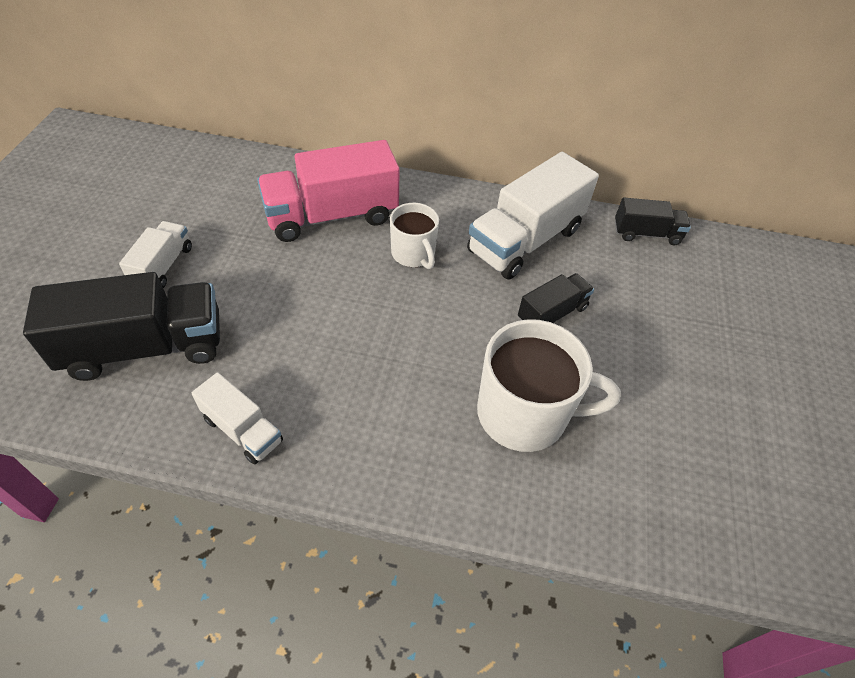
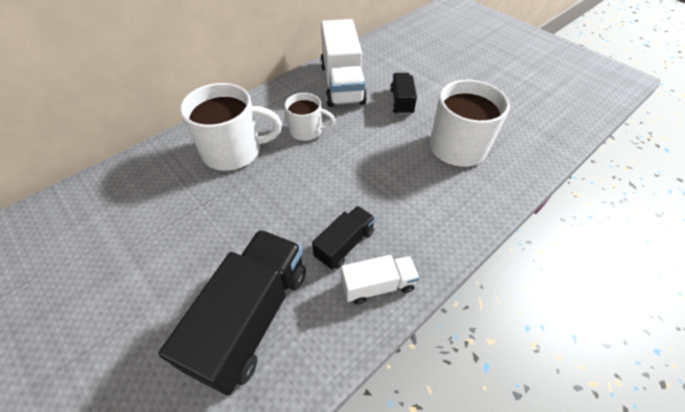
camera: 50 degrees left, 0 degrees up
(163, 266) = (178, 270): white truck -> none
(332, 216) = (234, 151): pink truck -> white mug
(646, 234) = (379, 43): black truck -> black truck (344, 244)

